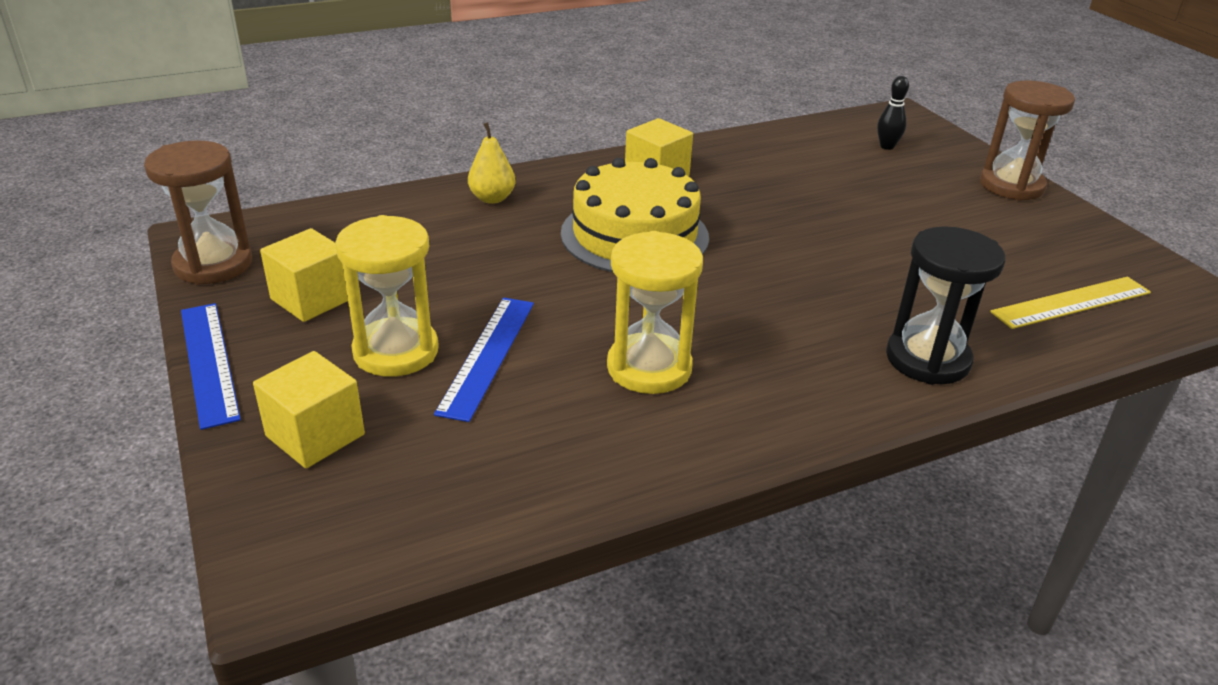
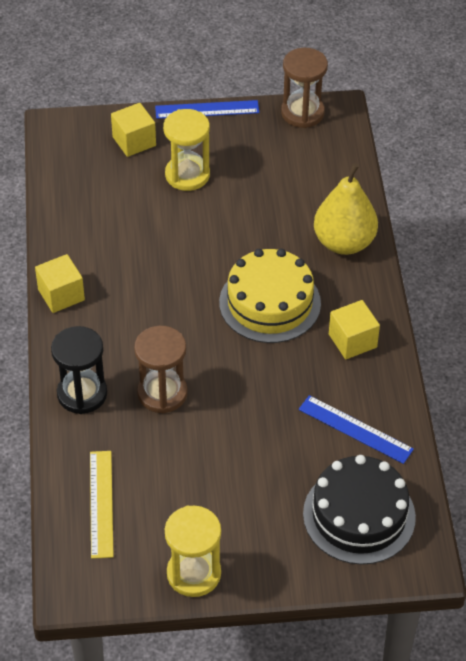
camera: 110 degrees right, 15 degrees up
(312, 299) = (250, 148): yellow cube -> yellow cube (61, 295)
(487, 355) = (169, 208): blue ruler -> blue ruler (355, 429)
(492, 198) = (344, 242): yellow pear -> yellow pear, size x1.93
(649, 368) = (130, 269): yellow hourglass -> yellow hourglass (194, 573)
(887, 146) = (359, 515): black bowling pin -> black cake
(1011, 186) = (263, 568): brown hourglass -> brown hourglass (162, 393)

